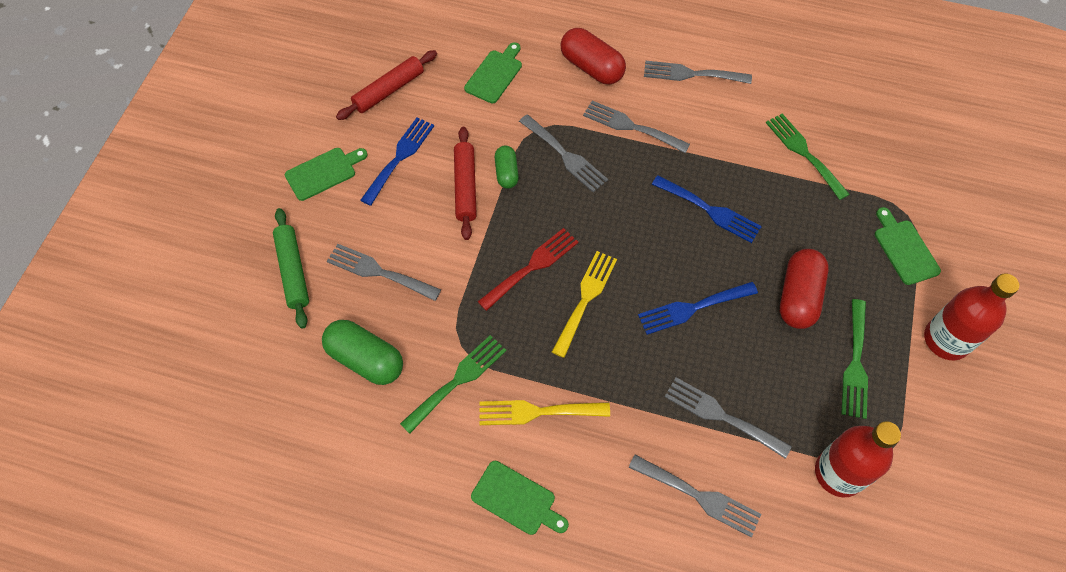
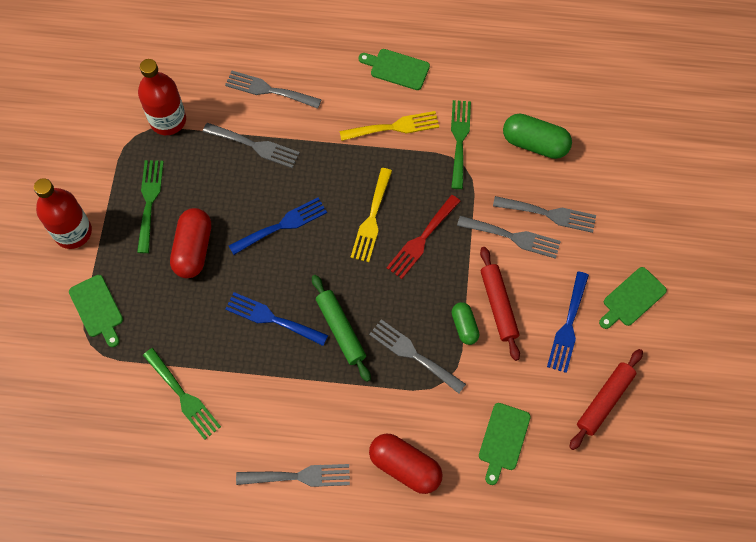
camera: 170 degrees right, 5 degrees up
(293, 271) = (620, 203): green rolling pin -> green rolling pin (340, 330)
(458, 380) = (459, 140): green fork -> green fork turned 150 degrees clockwise
(631, 126) = (354, 399): grey fork -> grey fork (513, 237)

